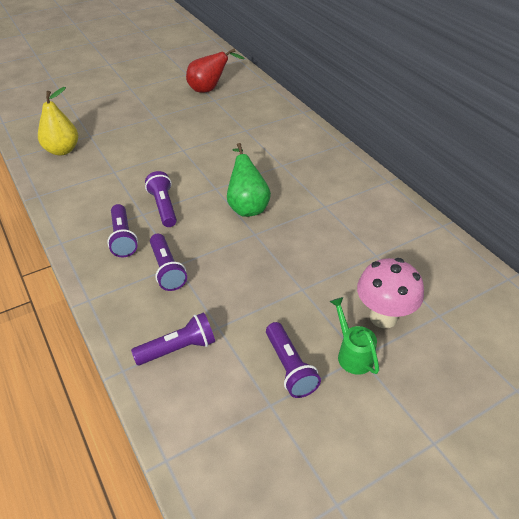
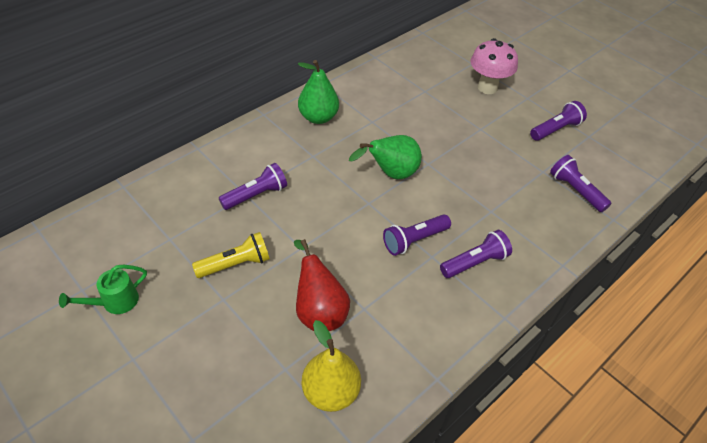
camera: 105 degrees left, 5 degrees up
(167, 270) = (500, 216): purple flashlight -> purple flashlight (256, 195)
(180, 122) = (235, 264): none -> yellow flashlight
(209, 89) = (138, 250): red pear -> red pear (319, 311)
(334, 173) = (318, 117): none -> green pear
(352, 354) = (527, 101): green watering can -> green watering can (115, 302)

